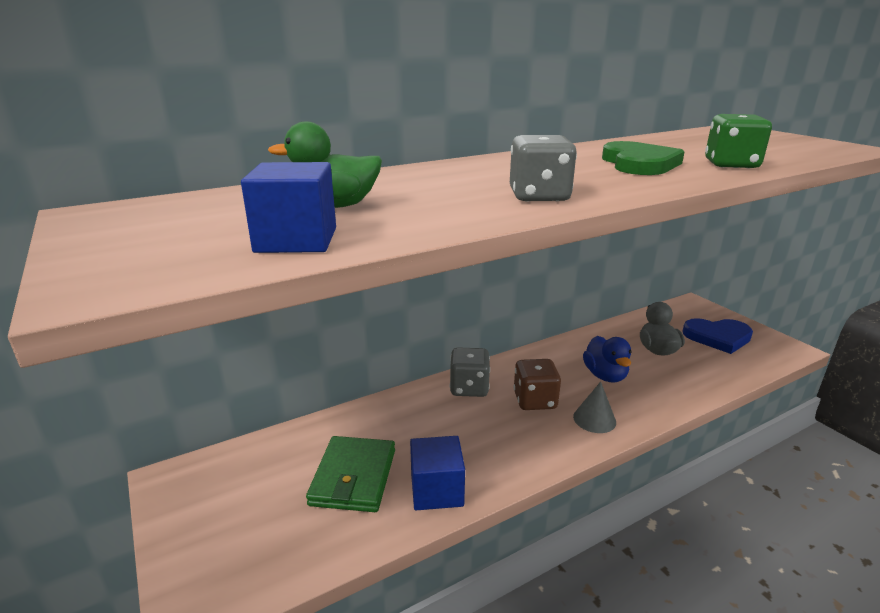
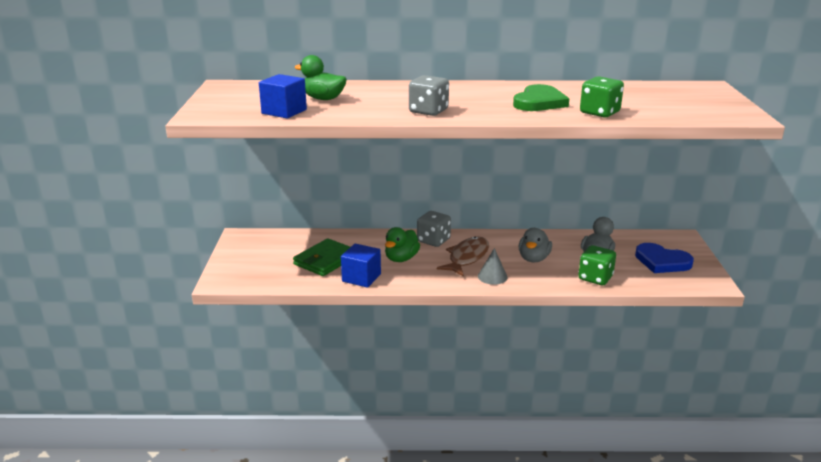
camera: 30 degrees right, 0 degrees up
(458, 432) = (401, 258): none -> green duck
(535, 400) = (467, 258): brown dice -> brown fish
(605, 375) = (533, 259): blue duck -> grey duck
(693, 380) = (595, 278): none -> green dice

